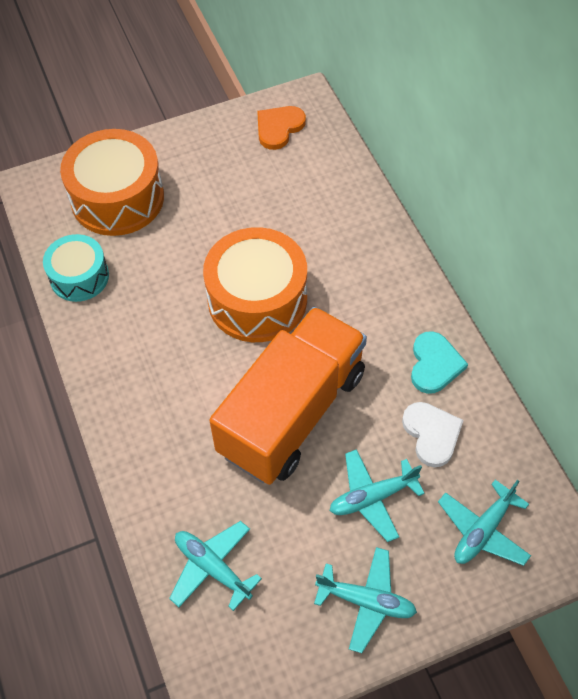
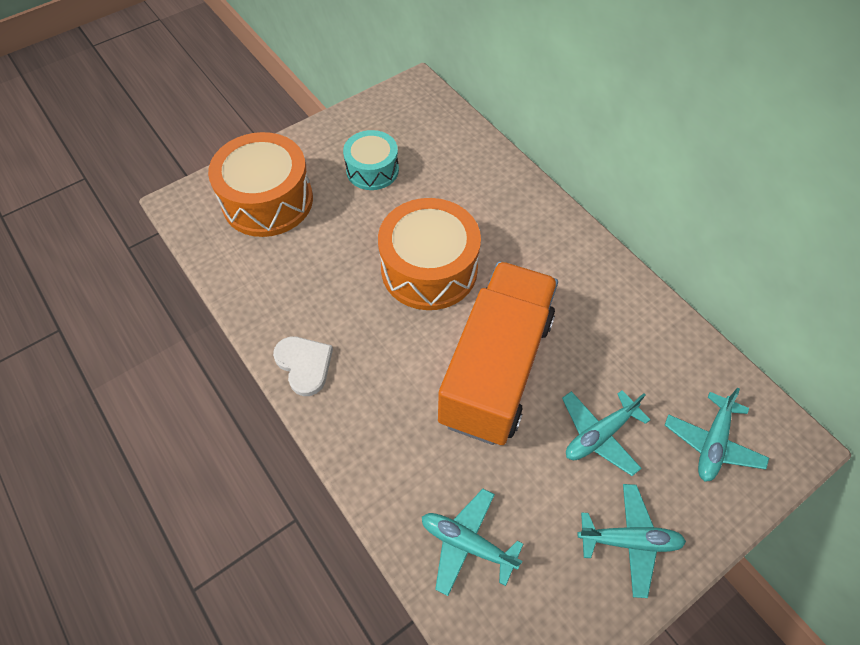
camera: 15 degrees left, 0 degrees up
(79, 277) = (250, 280): turquoise drum -> turquoise drum (372, 170)
(279, 128) = (401, 114): orange heart -> none
(432, 434) = (632, 361): white heart -> white heart (304, 365)
(434, 364) = (612, 296): turquoise heart -> none

